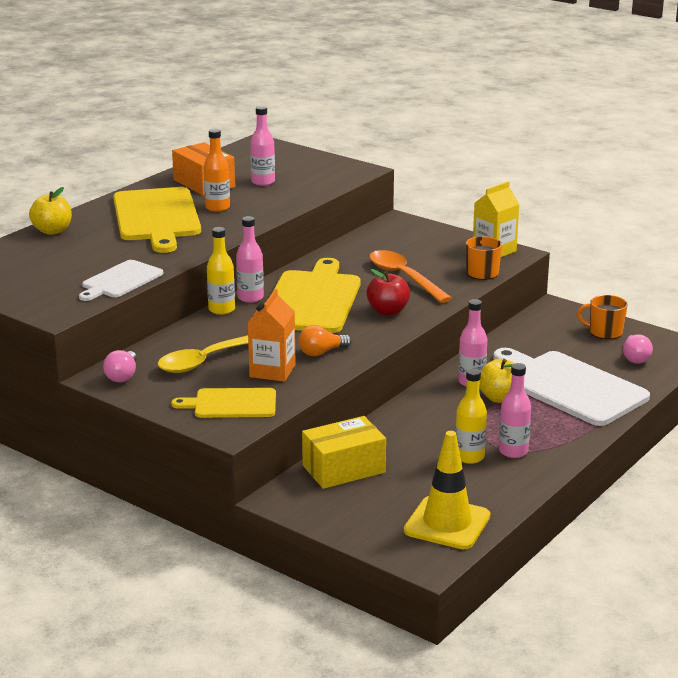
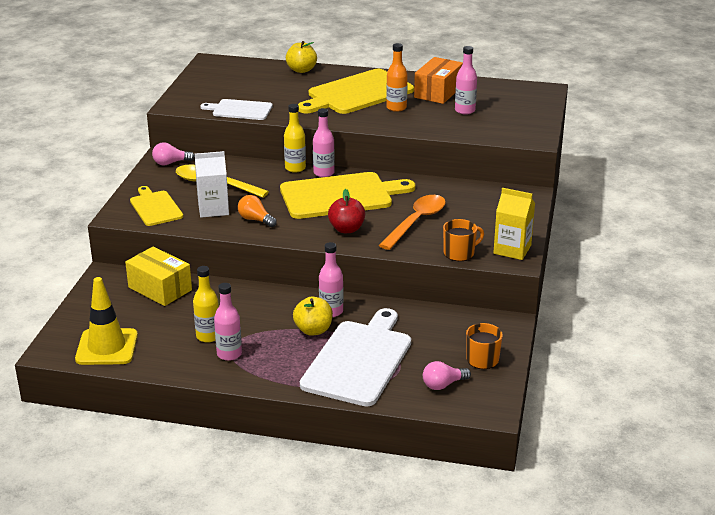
camera: 65 degrees right, 5 degrees up
(272, 371) = (213, 209): orange carton -> white carton

